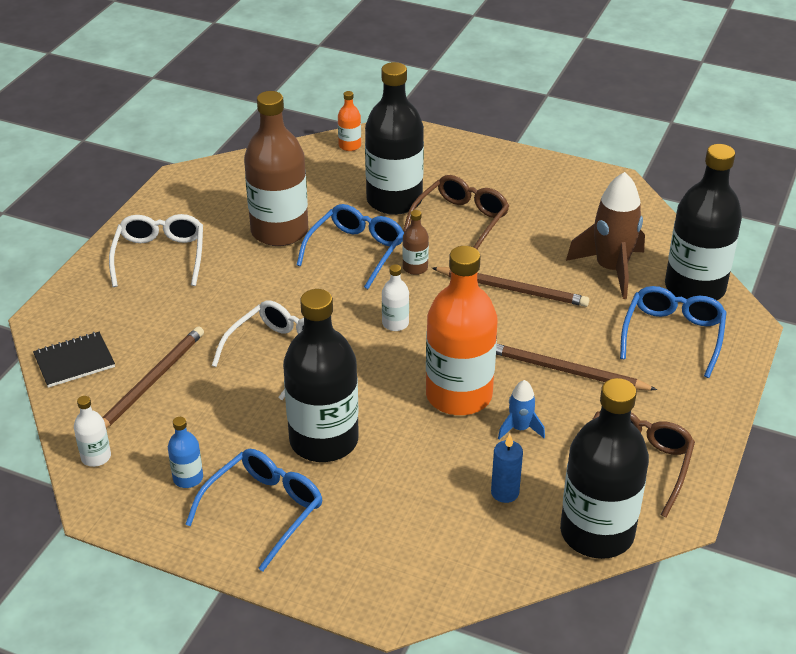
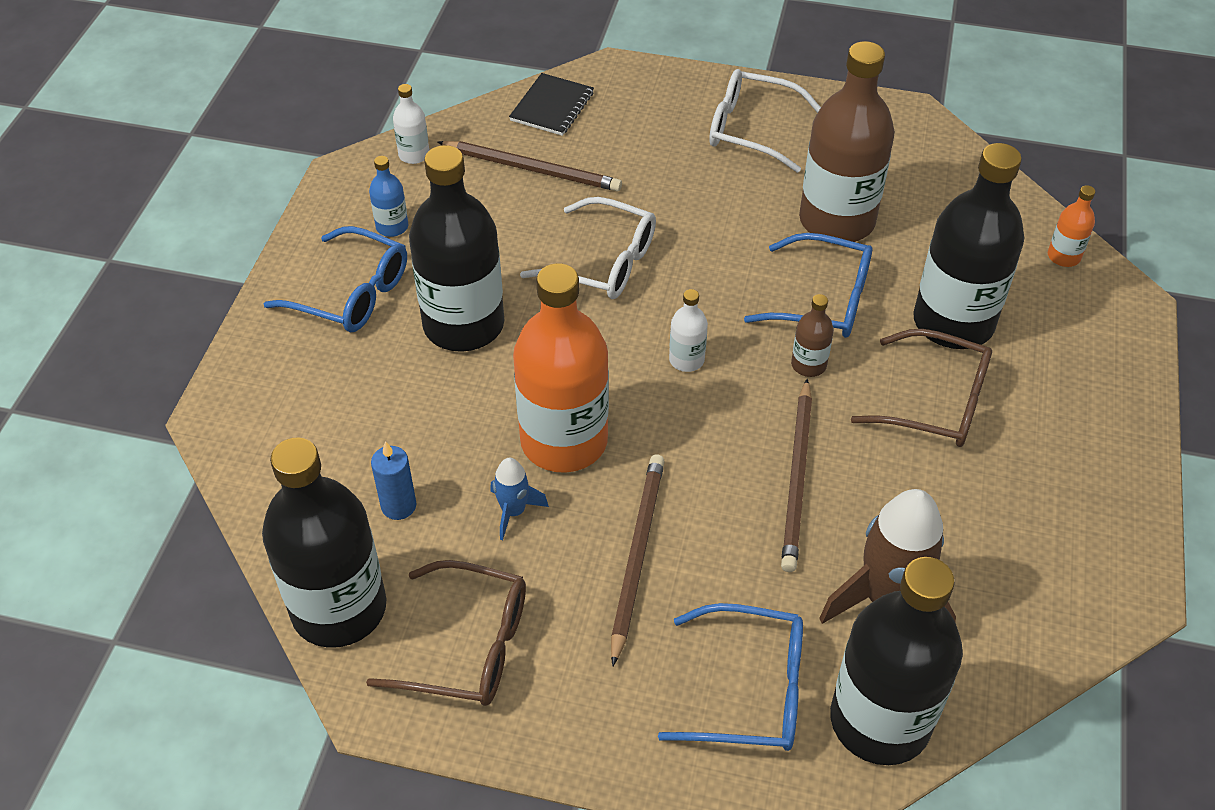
camera: 80 degrees right, 10 degrees up
(74, 361) = (552, 107): black notebook -> black notebook turned 60 degrees clockwise
(160, 255) = (750, 129): white glasses -> white glasses turned 150 degrees counterclockwise

